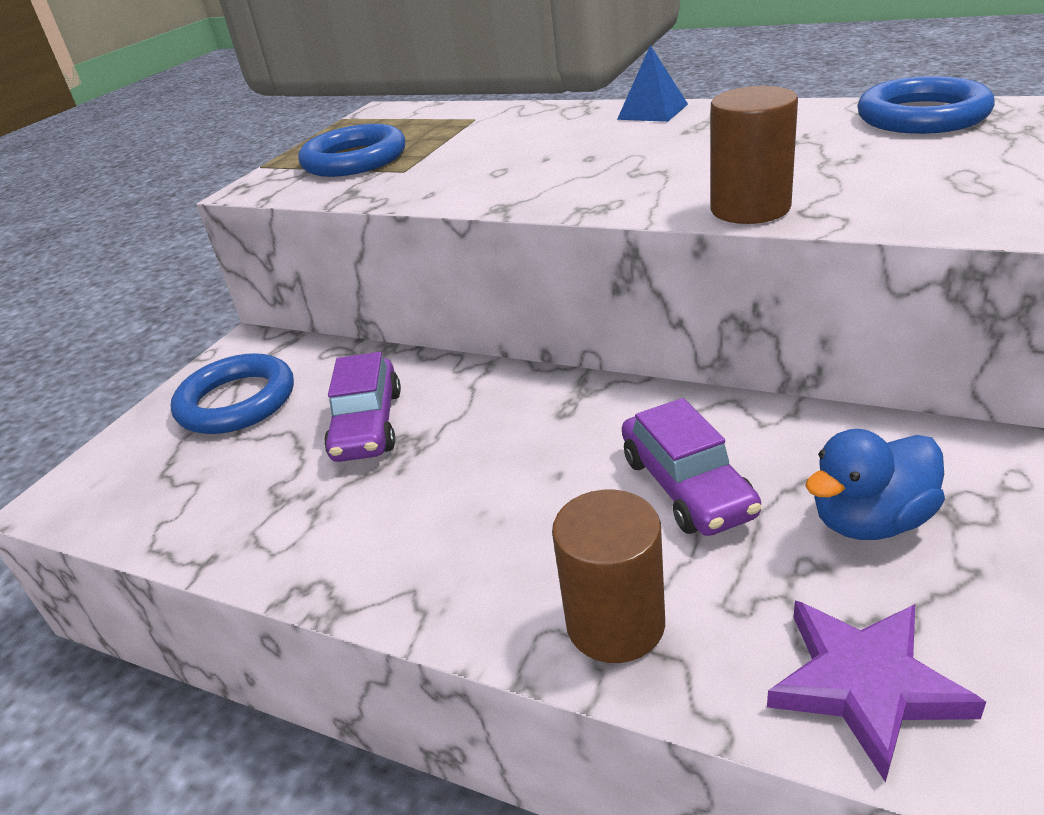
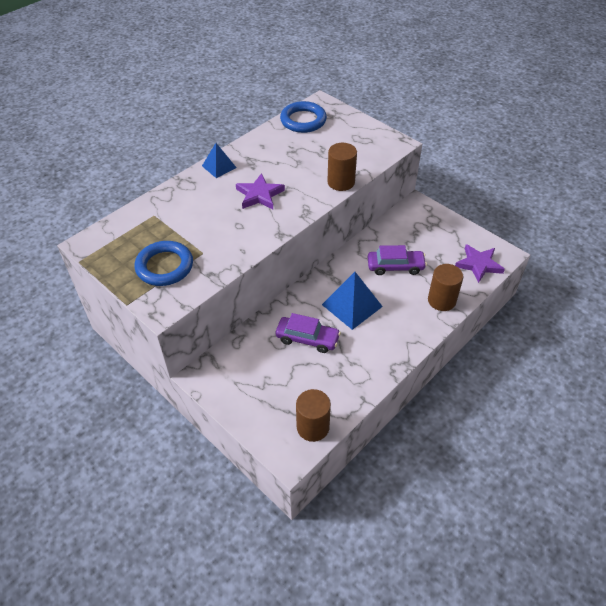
camera: 75 degrees left, 15 degrees up
(127, 506) = (313, 427): none -> brown cylinder
(237, 401) = (255, 383): blue ring -> none
(498, 455) = (352, 305): none -> blue pyramid
(606, 158) = (259, 195): none -> purple star
(870, 521) = (429, 238): blue duck -> none

